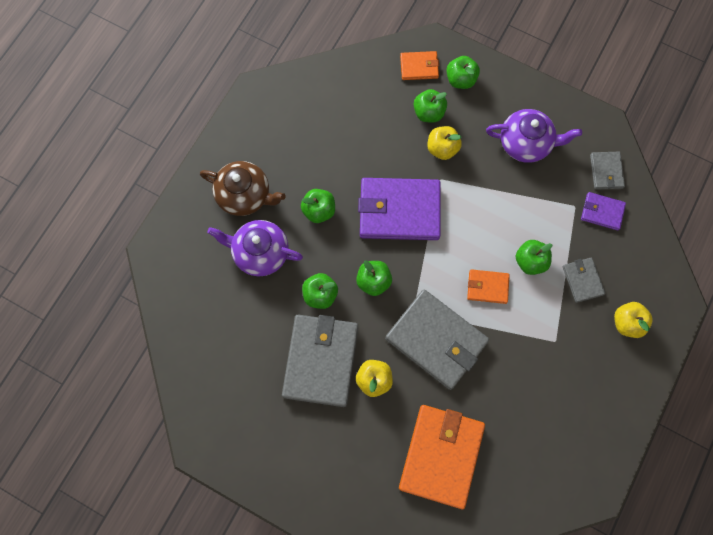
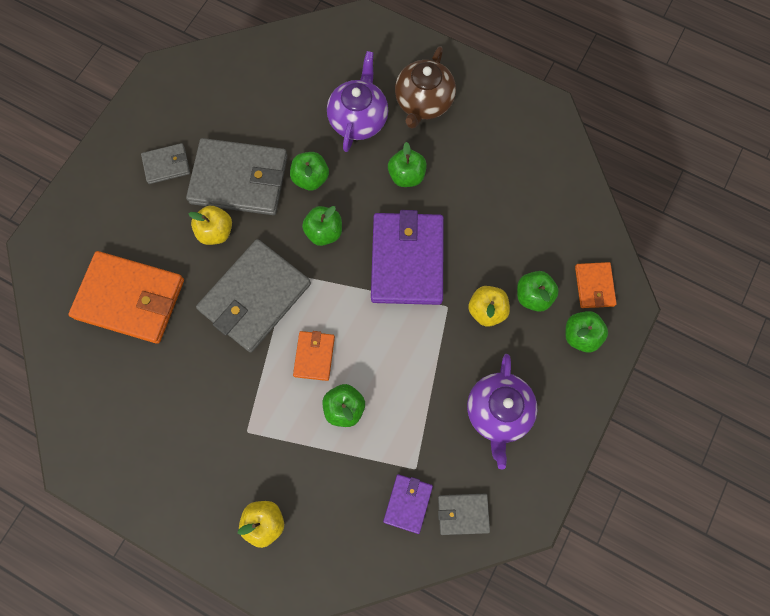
camera: 90 degrees right, 0 degrees up
(582, 280) = (319, 470): grey wallet -> grey wallet (167, 165)

